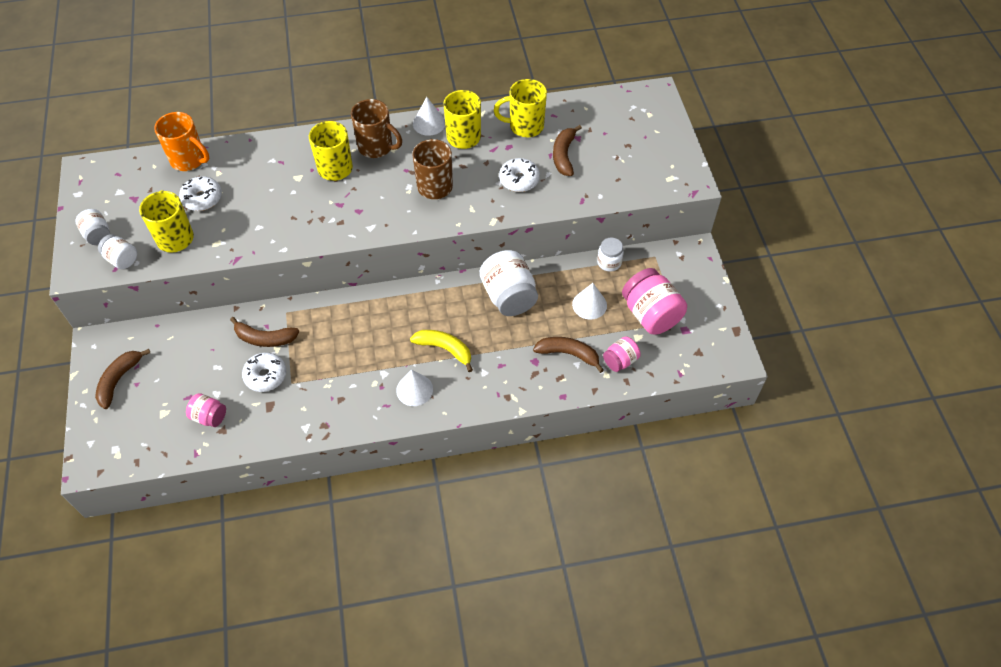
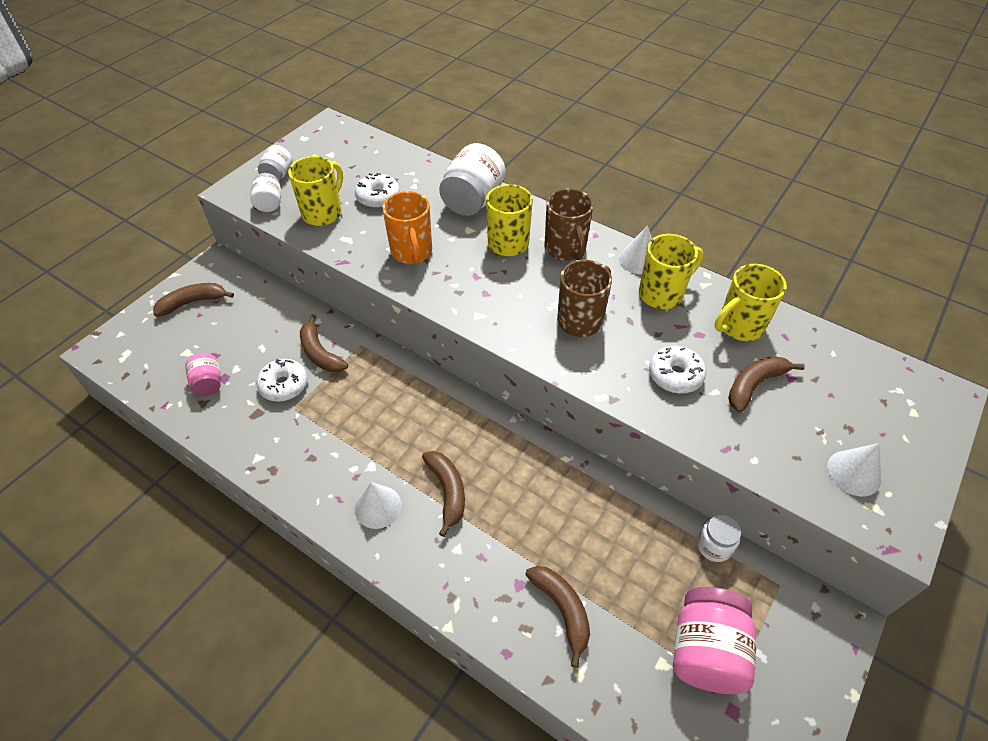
camera: 45 degrees right, 5 degrees down
(189, 160) = (405, 163): orange mug -> orange mug (412, 252)
(445, 349) = (447, 491): yellow banana -> brown banana
(509, 296) = (565, 491): white jar -> white jar (473, 200)
(525, 126) = (739, 326): yellow mug -> yellow mug turned 75 degrees counterclockwise
(589, 305) = (643, 575): white cone -> white cone (854, 473)
(620, 361) = (612, 674): pink jar -> none

